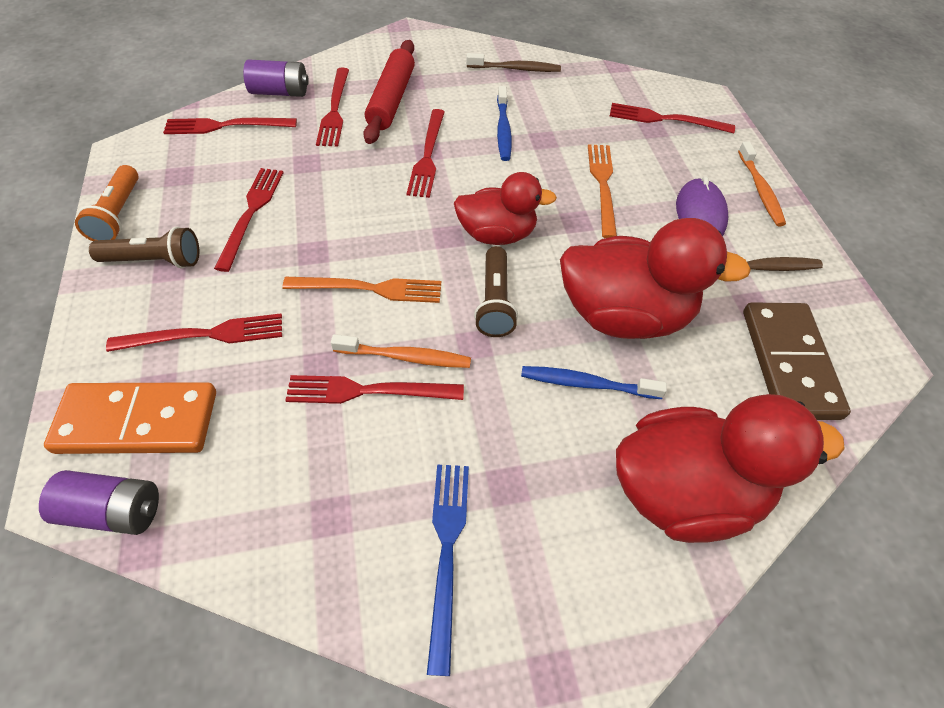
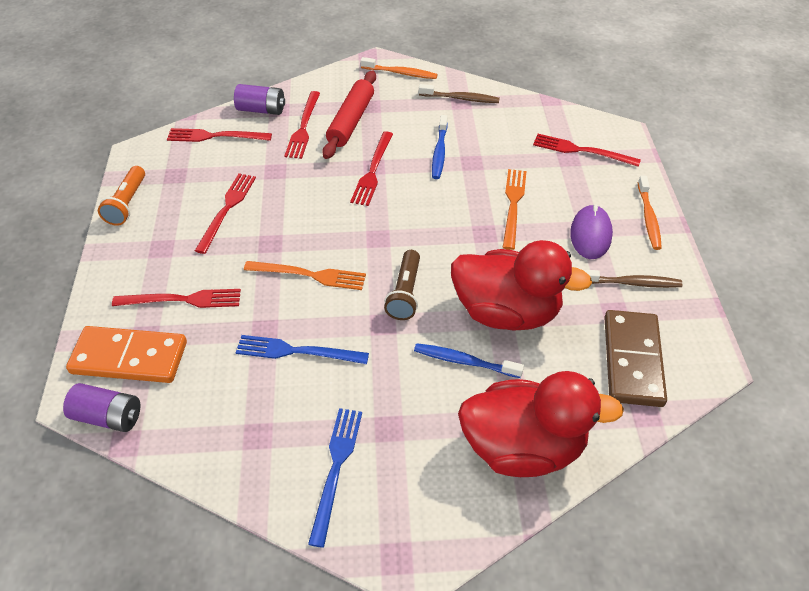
camera: 10 degrees right, 5 degrees down
(154, 260) = (151, 241): brown flashlight -> none
(368, 391) = (297, 351): red fork -> blue fork
(405, 357) = (329, 329): orange toothbrush -> orange toothbrush (400, 73)
(497, 234) = (417, 239): red duck -> none

